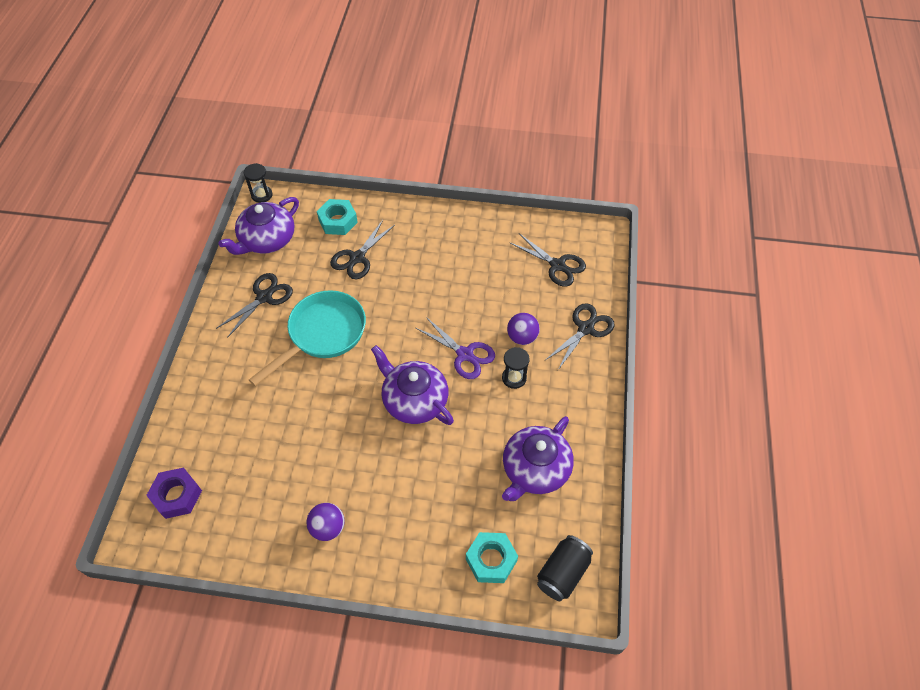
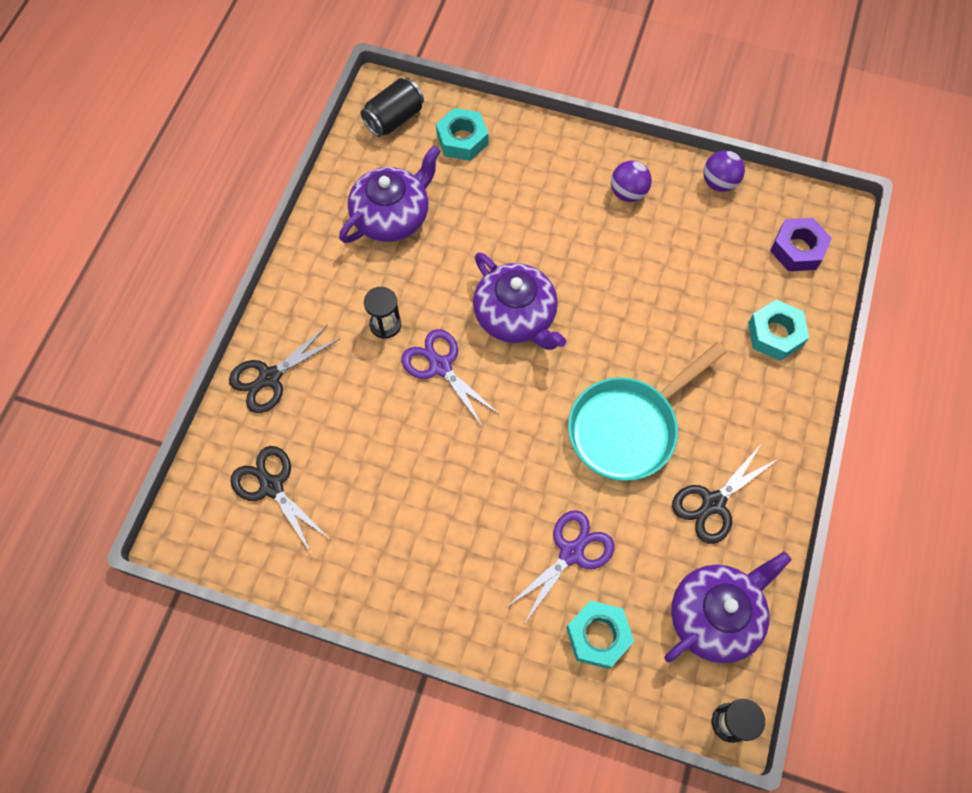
camera: 170 degrees left, 10 degrees up
(207, 417) = (775, 334): none -> turquoise nut
(357, 258) = (571, 553): black scissors -> purple scissors
(522, 337) = (359, 379): purple ball -> purple ball (719, 183)

